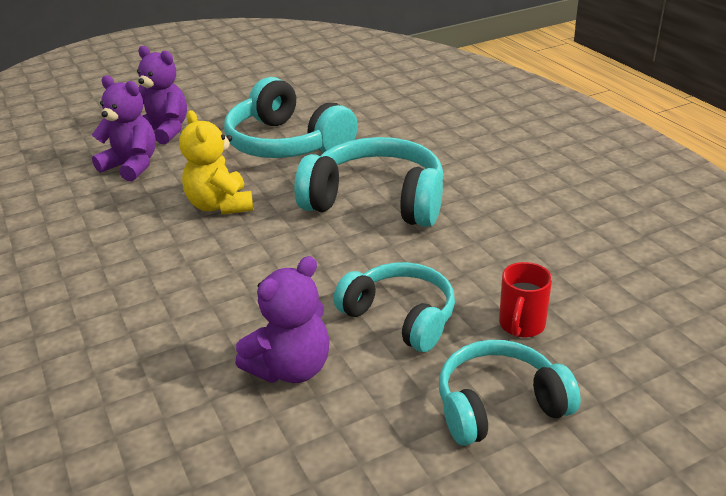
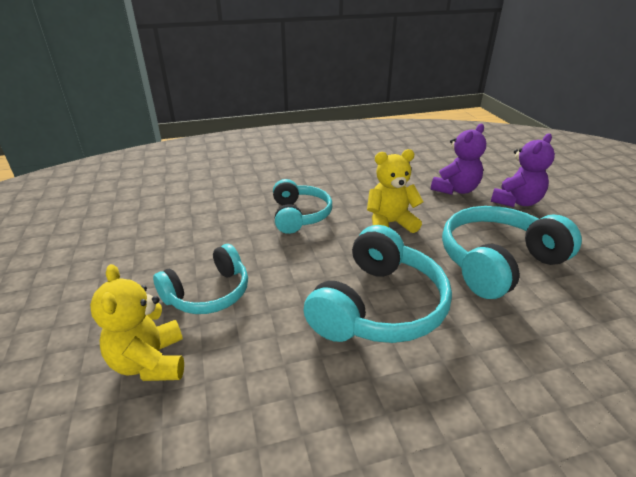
camera: 100 degrees right, 0 degrees up
(291, 368) = (193, 241): purple teddy bear -> none
(499, 405) = (87, 324): turquoise headphones -> turquoise headphones (299, 215)
(521, 325) = (150, 362): red mug -> yellow teddy bear

